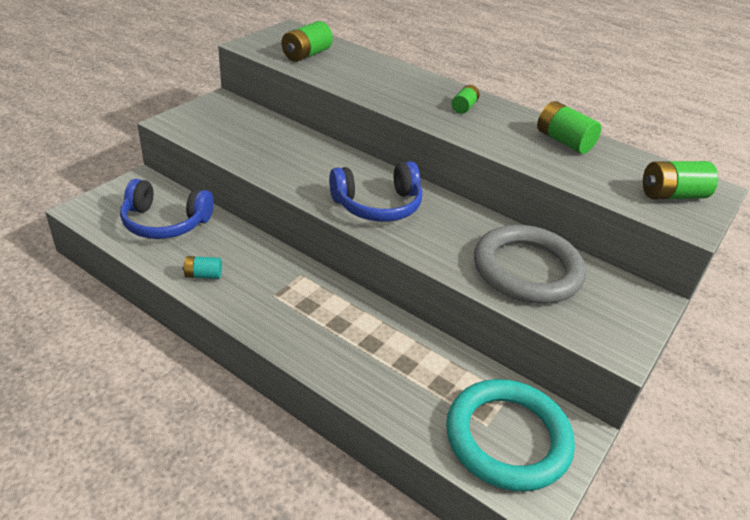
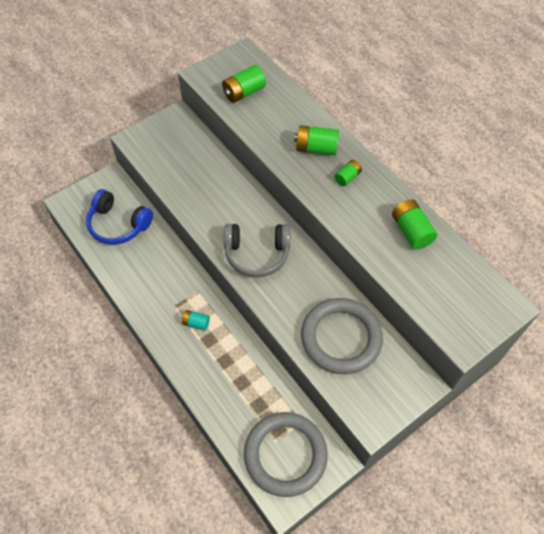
camera: 20 degrees right, 20 degrees up
(203, 275) = (132, 279): turquoise battery -> turquoise battery (196, 323)
(377, 205) = (257, 254): blue headphones -> grey headphones
(507, 438) = (285, 455): turquoise ring -> grey ring
(672, 195) = (467, 308): green battery -> green battery (316, 148)

